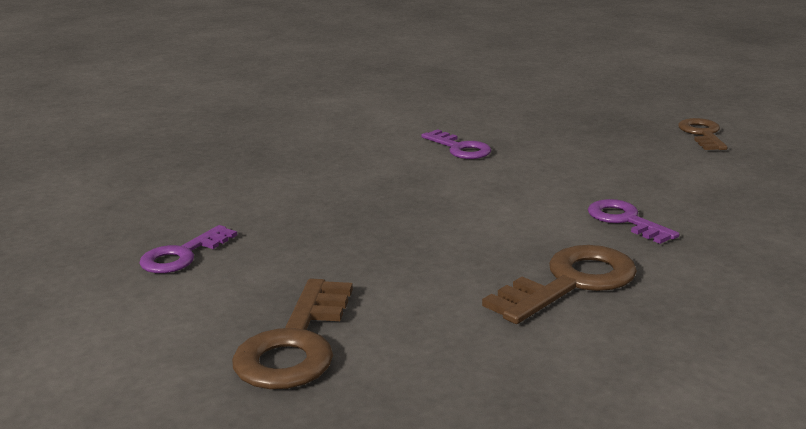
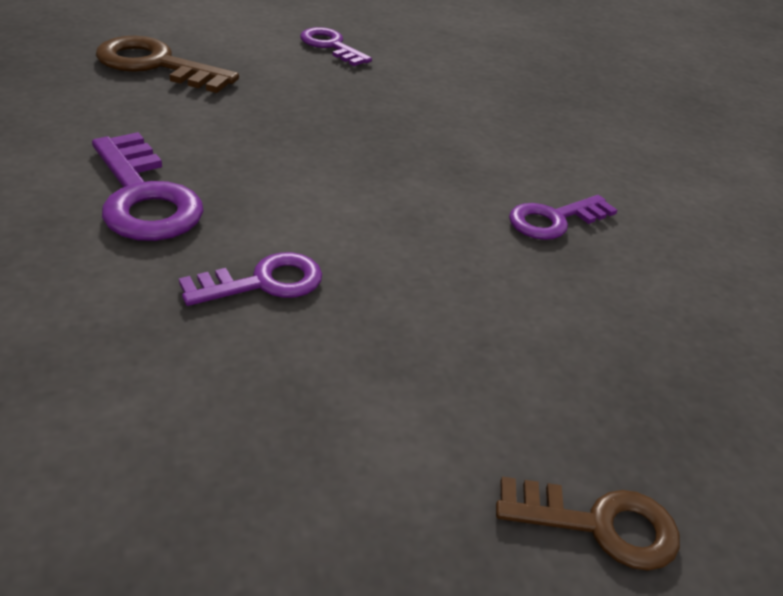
camera: 95 degrees right, 15 degrees up
(570, 283) = (144, 197): brown key -> purple key

